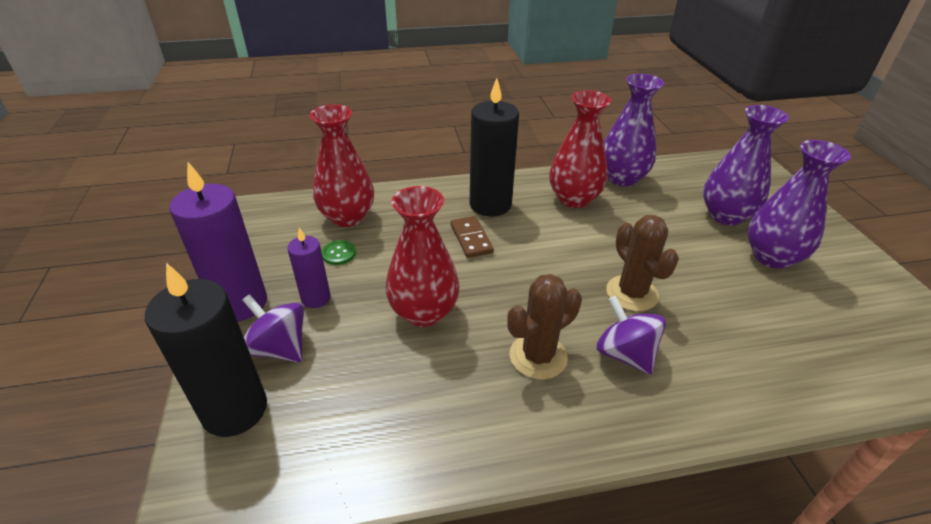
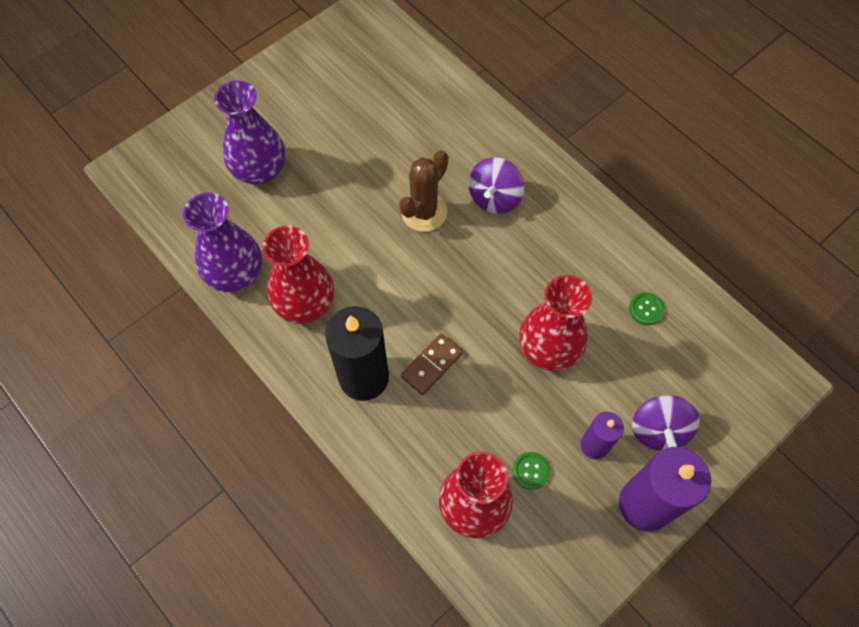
camera: 120 degrees left, 25 degrees up
(235, 410) = (722, 415): black candle -> none
(397, 415) = (646, 309): none -> green button
(538, 356) = (535, 249): brown cactus -> none
(771, 257) = (309, 128): purple vase -> none

